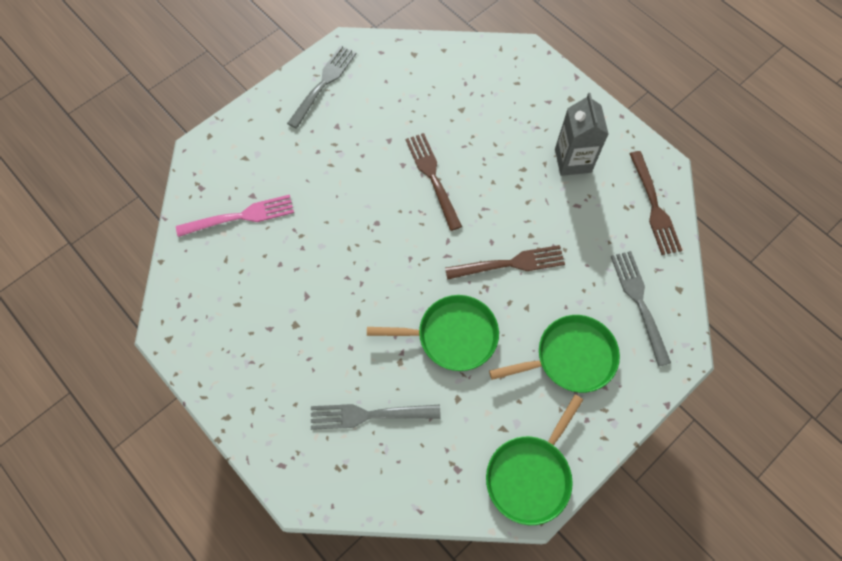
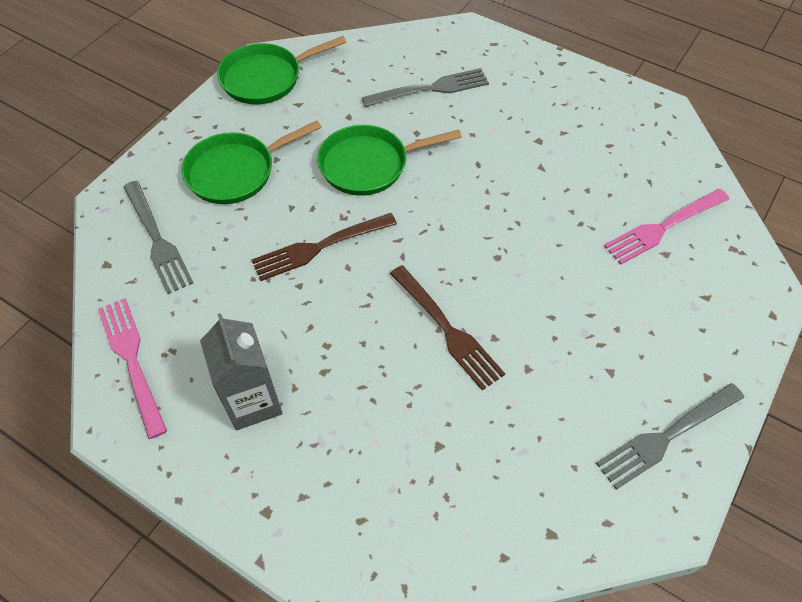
camera: 165 degrees right, 10 degrees down
(323, 84) = (667, 436): grey fork -> grey fork turned 45 degrees clockwise
(530, 475) = (266, 78): green pan -> green pan turned 135 degrees counterclockwise
(654, 206) = (132, 361): brown fork -> pink fork

